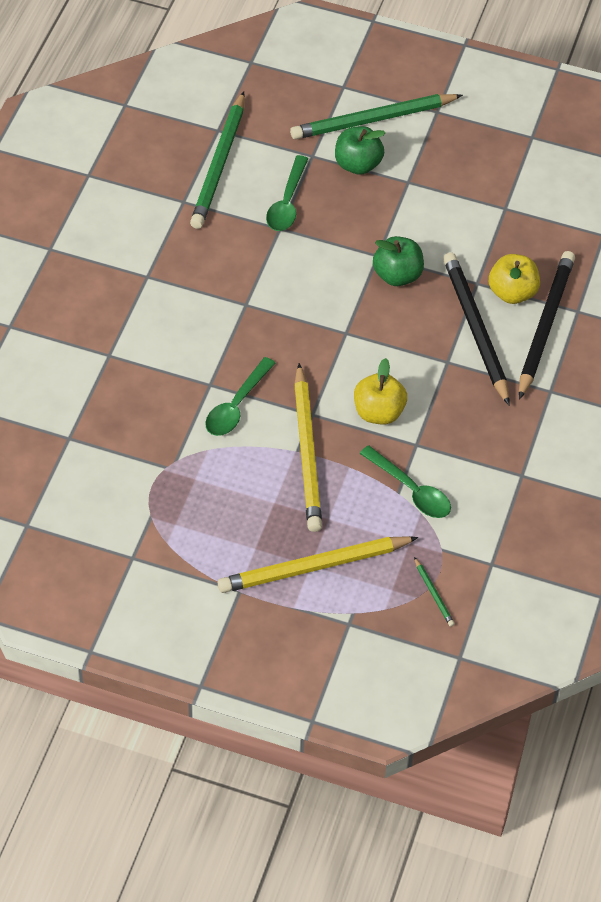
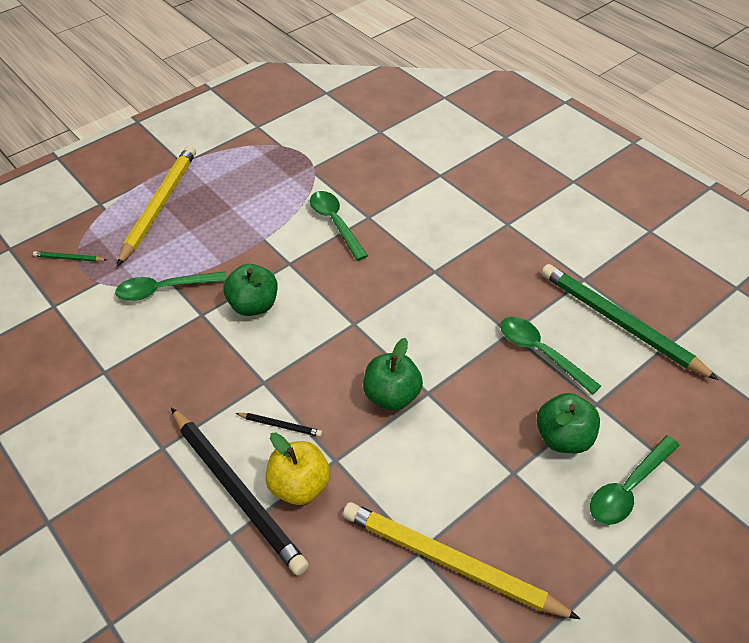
camera: 125 degrees right, 5 degrees down
(307, 452) = (257, 244): yellow pencil -> yellow pencil (451, 562)
(373, 119) = (628, 488): green pencil -> green spoon
(378, 412) = (254, 305): yellow apple -> green apple
(476, 329) = (280, 425): black pencil -> black pencil, size x0.41

